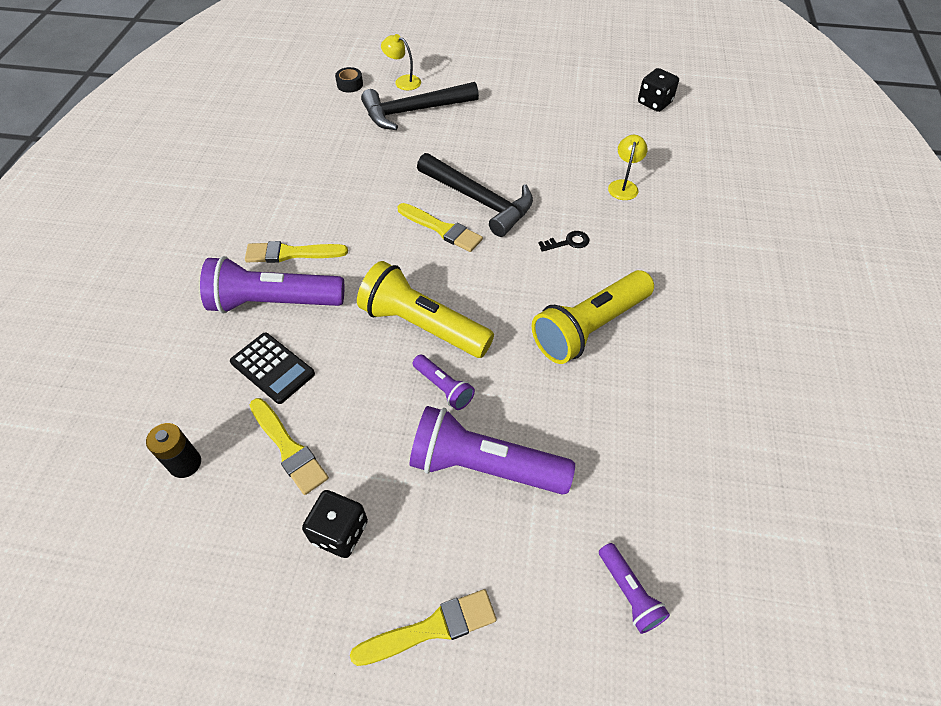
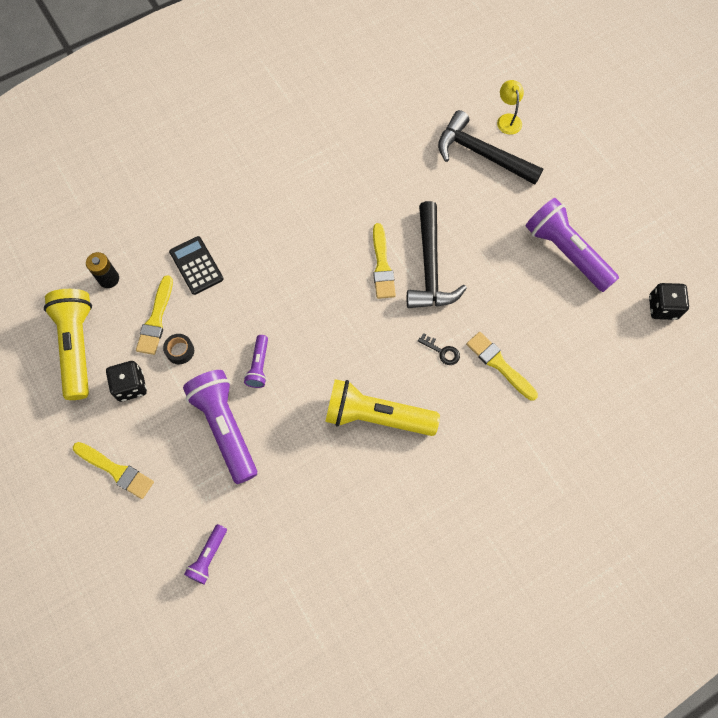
camera: 50 degrees right, 15 degrees up
(272, 368) = (196, 265): black calculator -> black calculator turned 150 degrees clockwise
(274, 302) = (240, 224): purple flashlight -> purple flashlight (566, 252)
(291, 253) = (283, 199): yellow brush -> yellow brush (499, 364)
(350, 84) = (469, 90): black tape -> black tape (180, 351)
(422, 326) = (293, 318): yellow flashlight -> yellow flashlight (77, 346)
(623, 185) = (536, 349): yellow lamp -> none

